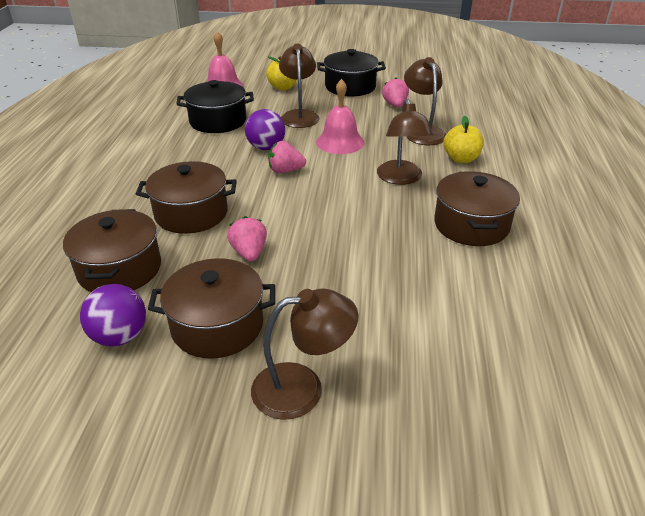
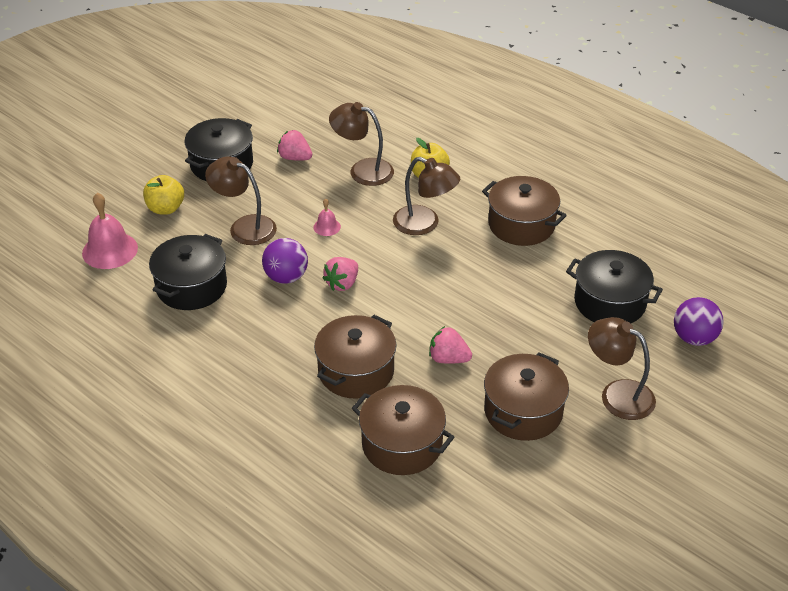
camera: 55 degrees left, 5 degrees up
(120, 336) = (492, 470): purple ball -> purple ball (694, 338)
(302, 388) = (617, 394): brown lamp -> brown lamp turned 75 degrees counterclockwise
(340, 142) = (327, 227): pink bell -> pink bell, size x0.51
(438, 324) = (610, 302): none -> black pot

